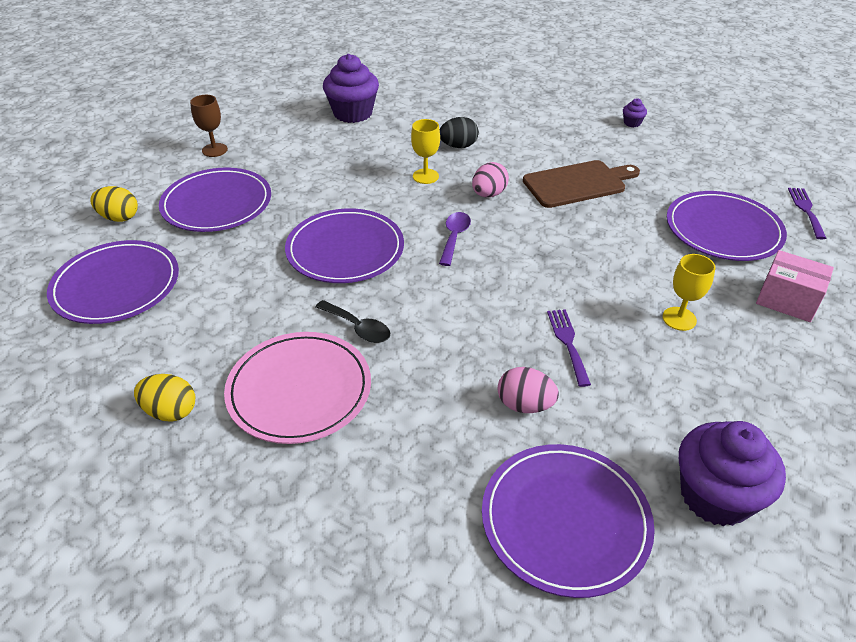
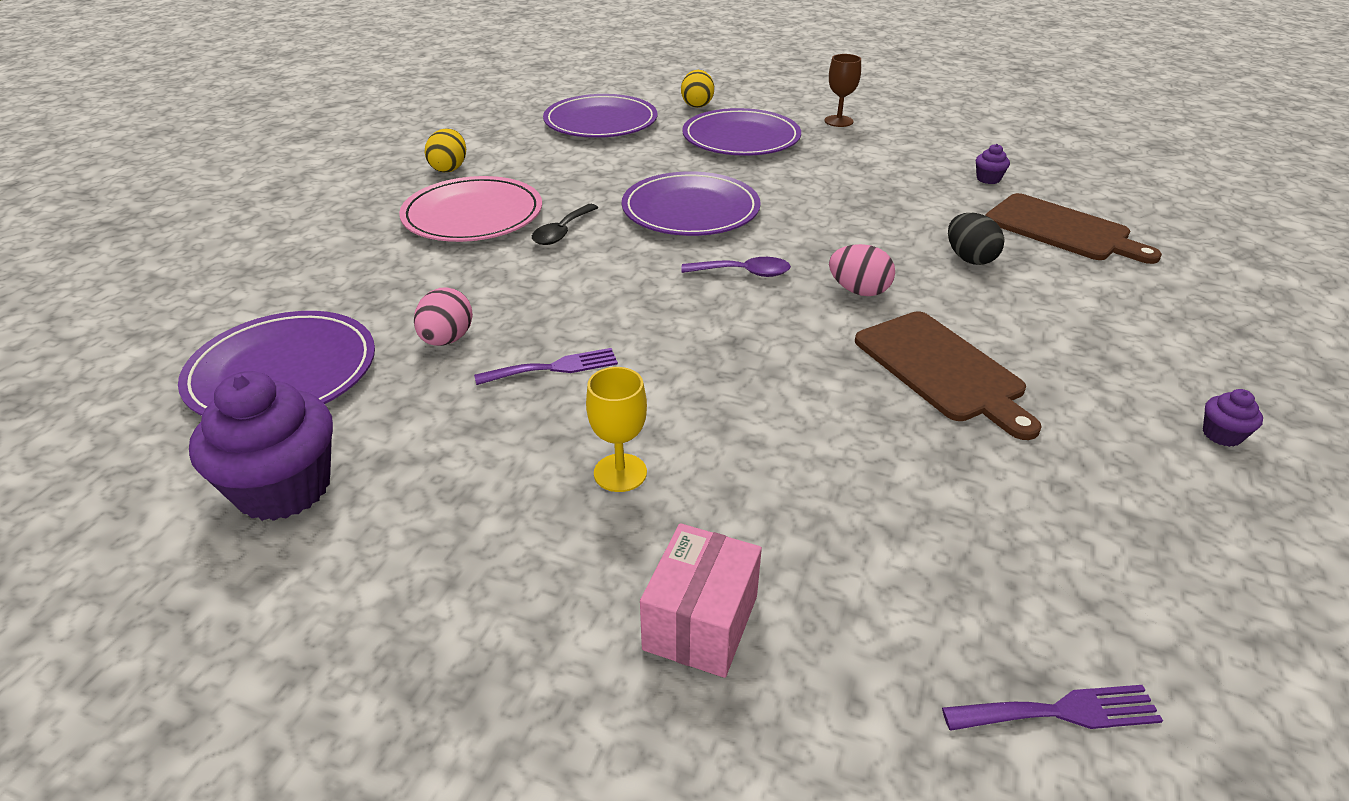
camera: 80 degrees right, 5 degrees down
(353, 113) = (988, 179): purple cupcake -> purple cupcake, size x0.43
(425, 176) = (872, 241): yellow goblet -> none
(432, 107) = (1062, 229): none -> brown cutting board
(723, 230) = (897, 547): purple plate -> none

